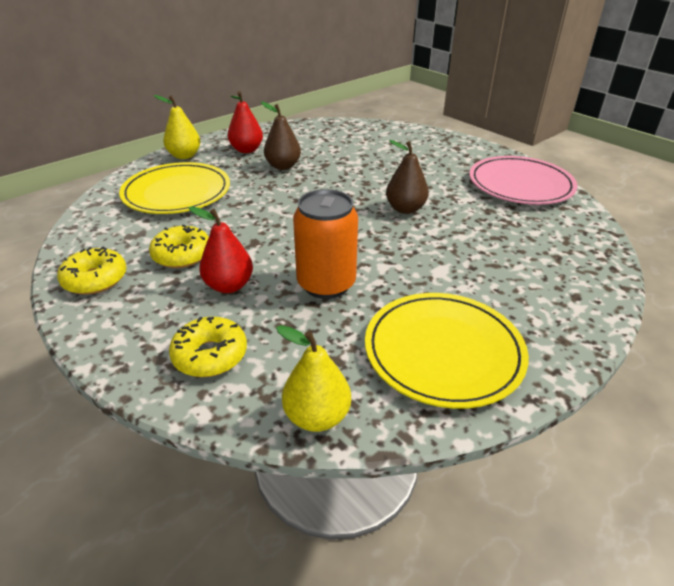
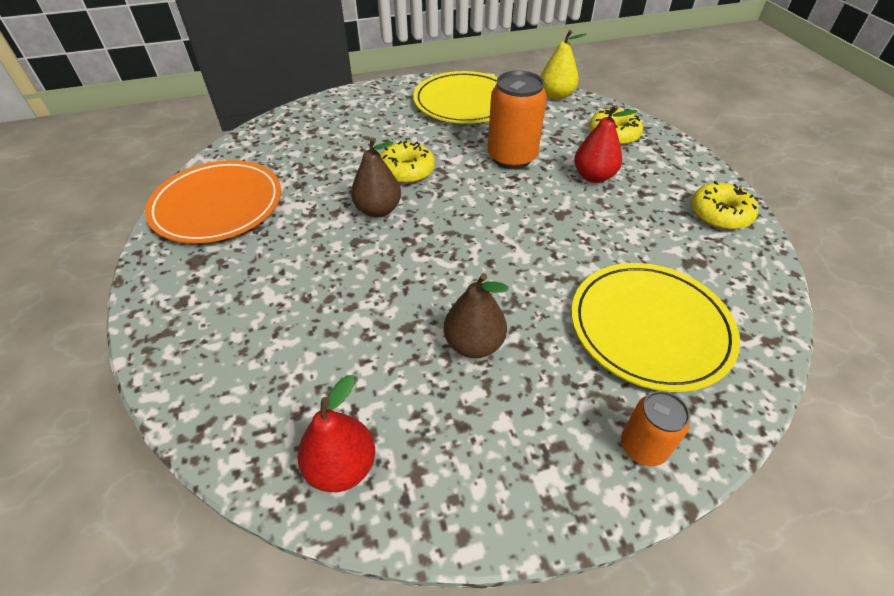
camera: 155 degrees left, 10 degrees up
(182, 255) = (636, 219): yellow donut -> yellow donut (407, 170)
(184, 156) = (643, 447): yellow pear -> orange can
(246, 150) = (518, 425): red pear -> red pear (341, 466)
(520, 185) = (217, 205): pink plate -> orange plate

